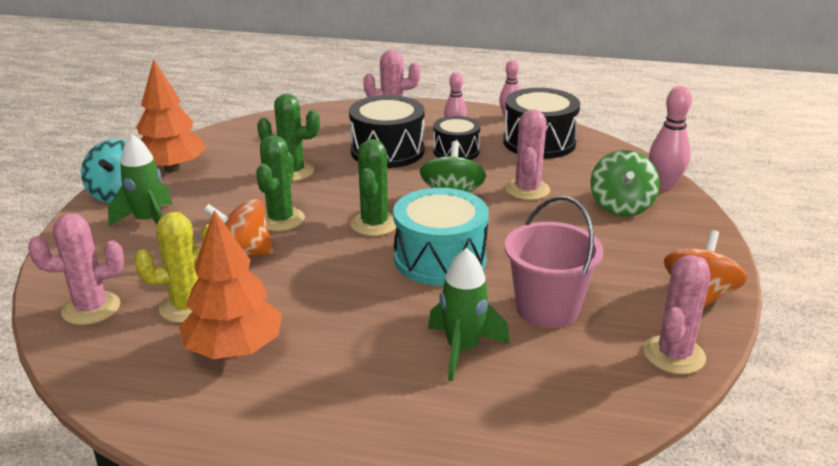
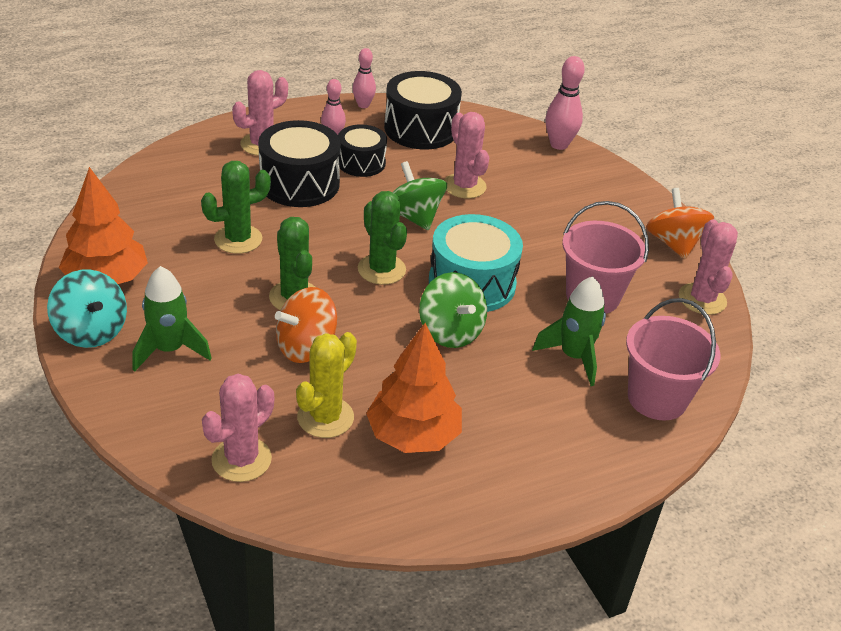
camera: 40 degrees left, 10 degrees up
(506, 421) = (657, 398): none -> pink bucket
(621, 206) = (549, 178): green spinning top -> green spinning top (450, 332)

